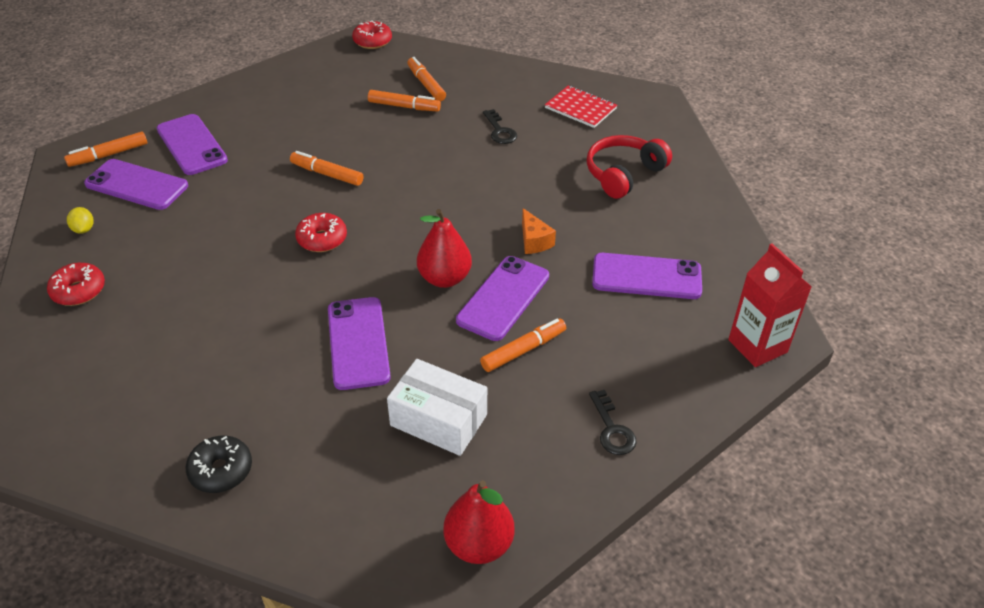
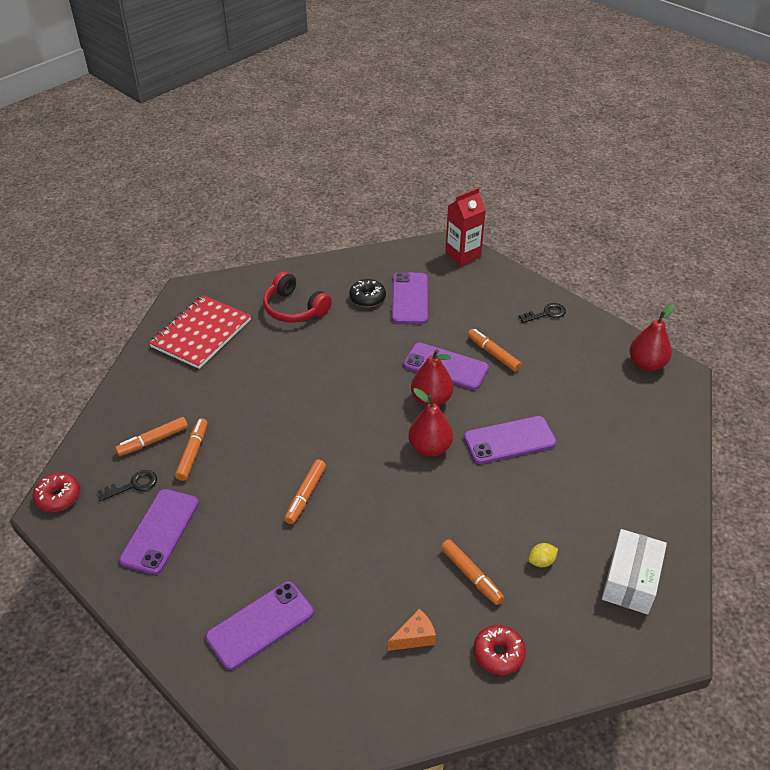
camera: 95 degrees left, 0 degrees up
(83, 229) = (412, 683): yellow lemon -> yellow lemon (541, 561)
(108, 155) = (281, 706): orange marker -> orange marker (471, 575)
(137, 185) = (335, 657): purple phone -> purple phone (160, 531)
(221, 470) = (645, 495): black donut -> black donut (367, 298)
(322, 239) = (398, 482): red donut -> none
(365, 269) = (430, 448): none -> red pear
(438, 420) = (565, 389): white box -> white box (630, 580)
(500, 131) = (235, 382): black key -> black key (133, 485)
(534, 241) = (381, 354): orange cheese -> orange cheese (415, 637)
(580, 108) = (201, 333): red notebook -> red notebook, size x1.62

